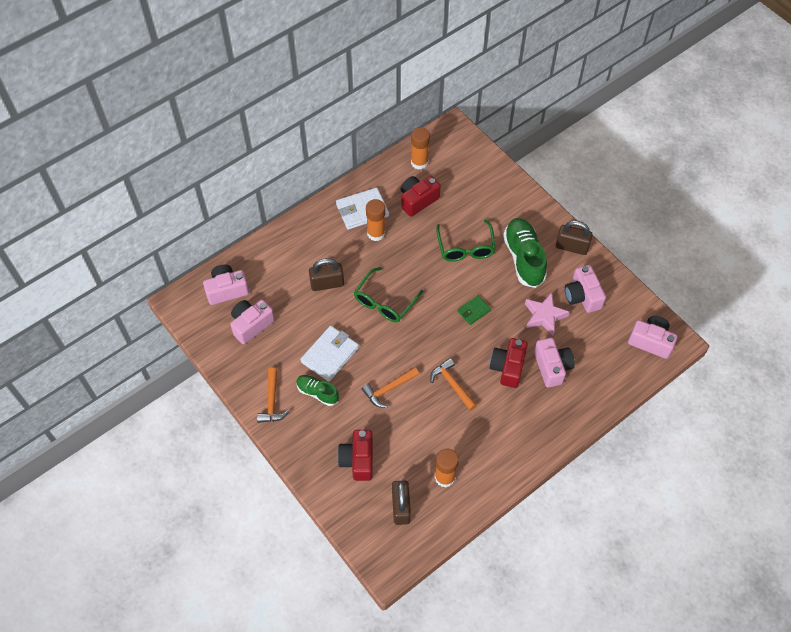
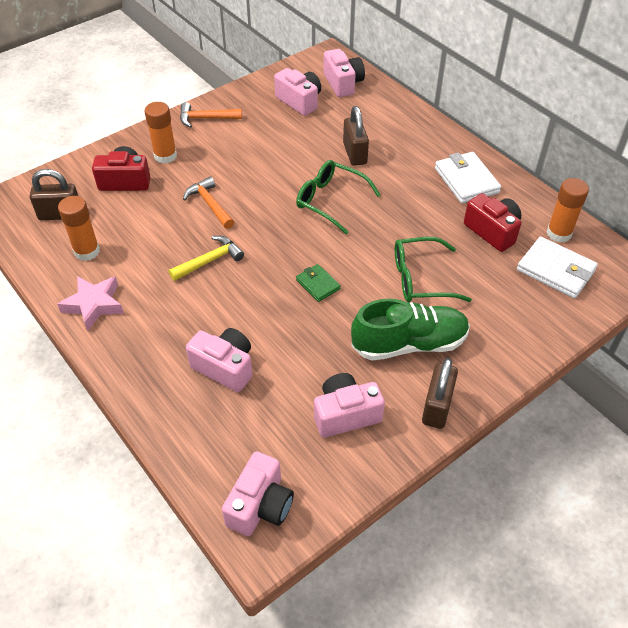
camera: 90 degrees right, 10 degrees down
(317, 392) = (212, 150): green shoe -> none
(330, 355) = (259, 158): white wallet -> white wallet (555, 270)
(376, 233) = (432, 193): orange glue stick -> orange glue stick (165, 156)
(452, 384) = (209, 261): orange hammer -> yellow hammer
(508, 367) = (228, 317): red camera -> none
(544, 316) = (309, 363): pink star -> pink star (94, 305)
(552, 367) = (225, 367): pink camera -> pink camera turned 135 degrees counterclockwise

